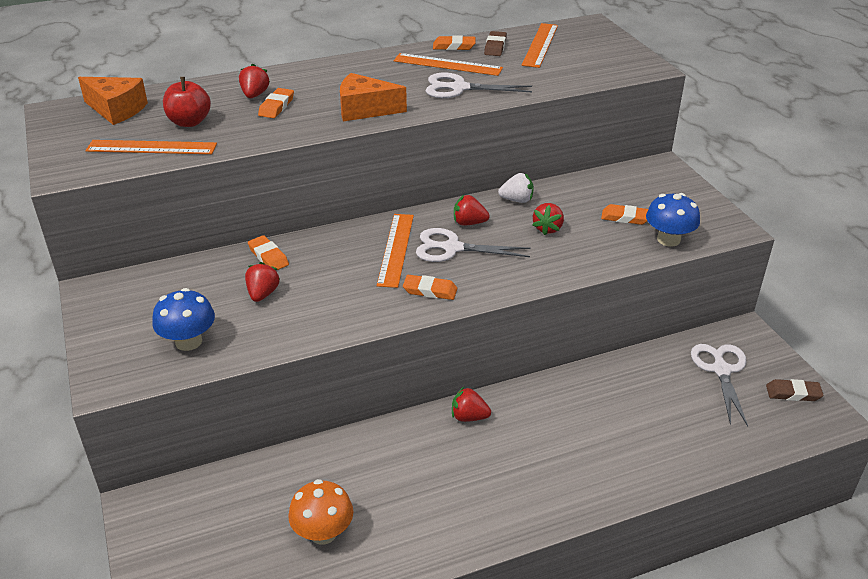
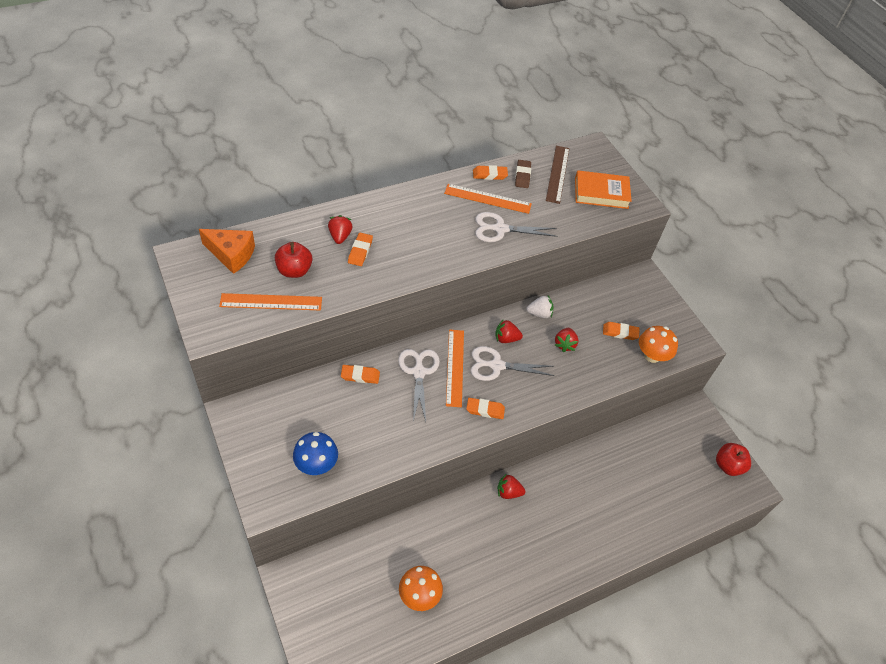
camera: 10 degrees left, 15 degrees up
(263, 294) = (362, 415): red strawberry -> none
(268, 256) = (360, 376): orange eraser -> orange eraser turned 45 degrees counterclockwise
(365, 110) = (430, 256): orange cheese -> none
(540, 45) = (557, 174): orange ruler -> brown ruler
(594, 59) = (601, 193): none -> orange book
(668, 239) = (652, 355): blue mushroom -> orange mushroom
(721, 370) = (679, 445): white scissors -> white scissors (419, 372)
(793, 393) = (728, 466): brown eraser -> red apple

